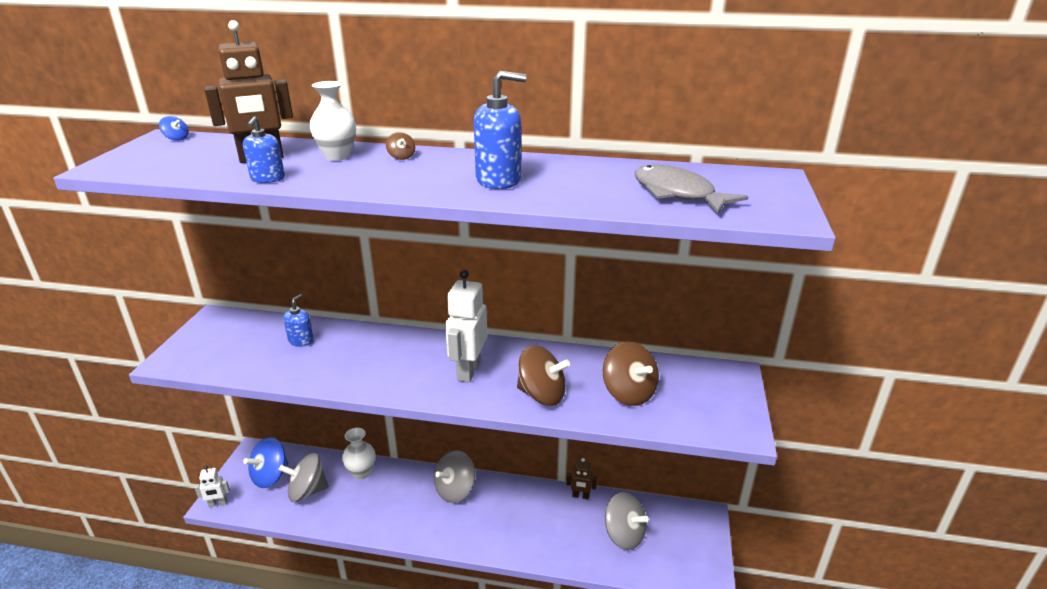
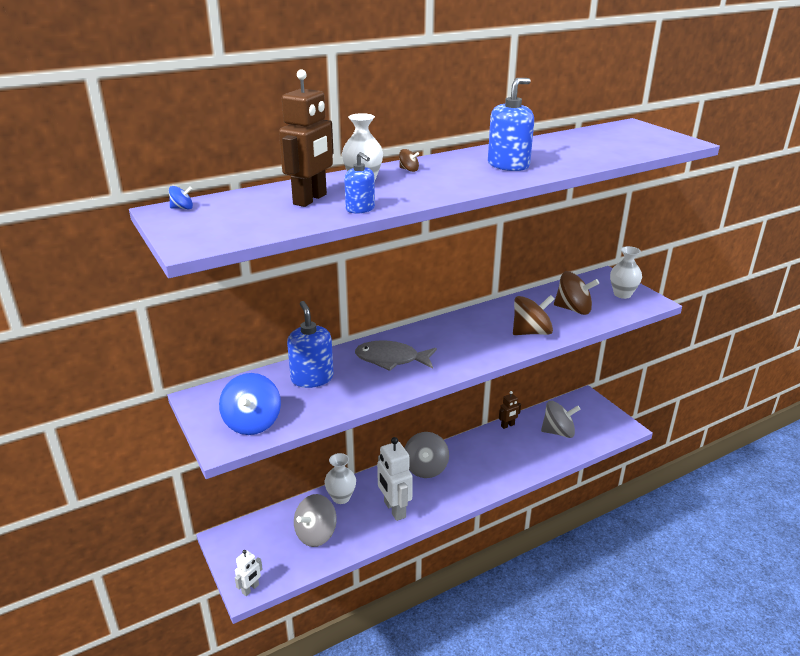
camera: 40 degrees left, 0 degrees up
(270, 476) = (268, 544): blue spinning top -> blue spinning top (252, 423)
(301, 341) = (312, 378): blue soap dispenser -> blue soap dispenser, size x1.66
(468, 370) = (466, 340): white robot -> white robot (394, 510)
(678, 194) = (614, 145): grey fish -> grey fish (391, 359)
(717, 404) = (622, 294): none -> white vase

